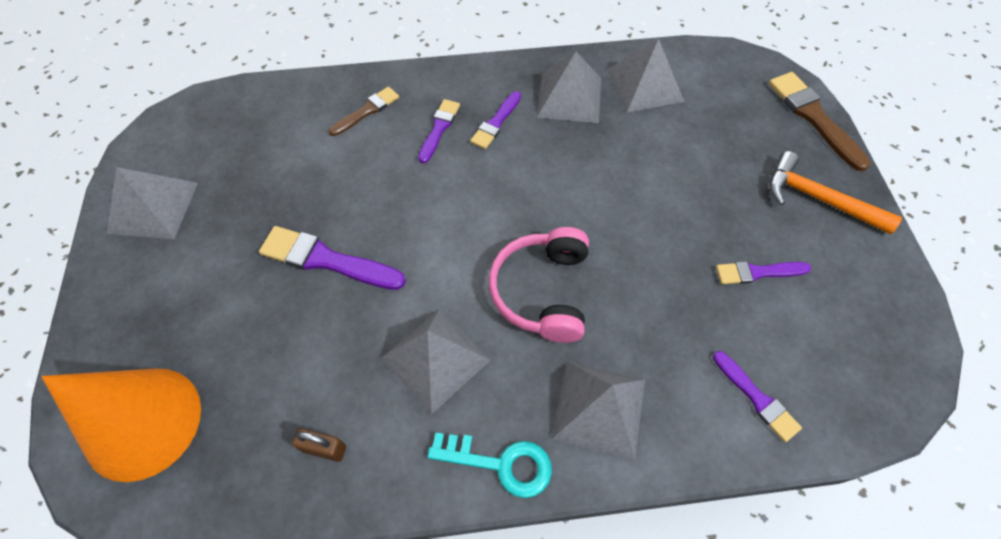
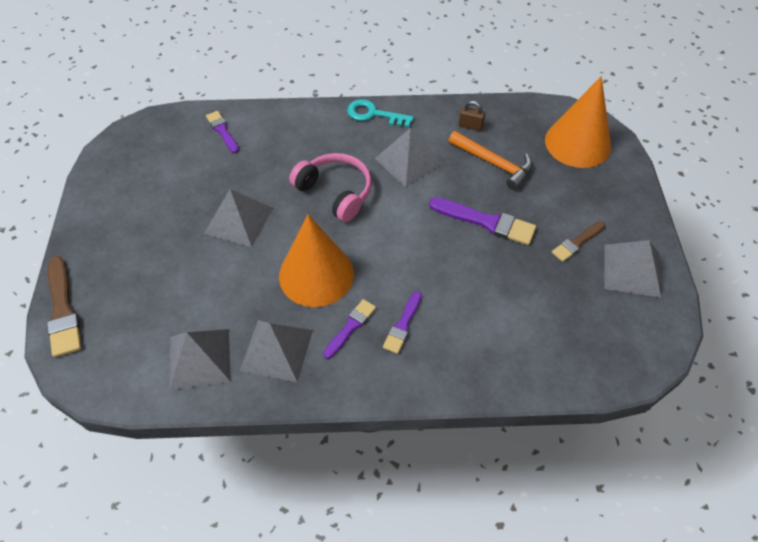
camera: 175 degrees left, 5 degrees down
(367, 111) = (471, 349): brown brush -> brown brush (577, 242)
(542, 291) = (335, 192): pink headphones -> pink headphones turned 60 degrees counterclockwise
(545, 174) = (316, 274): none -> orange cone
(599, 408) = (314, 132): grey pyramid -> grey pyramid (239, 220)
(757, 272) = (185, 193): purple brush -> none
(818, 198) = (109, 239): orange hammer -> orange hammer (493, 163)

